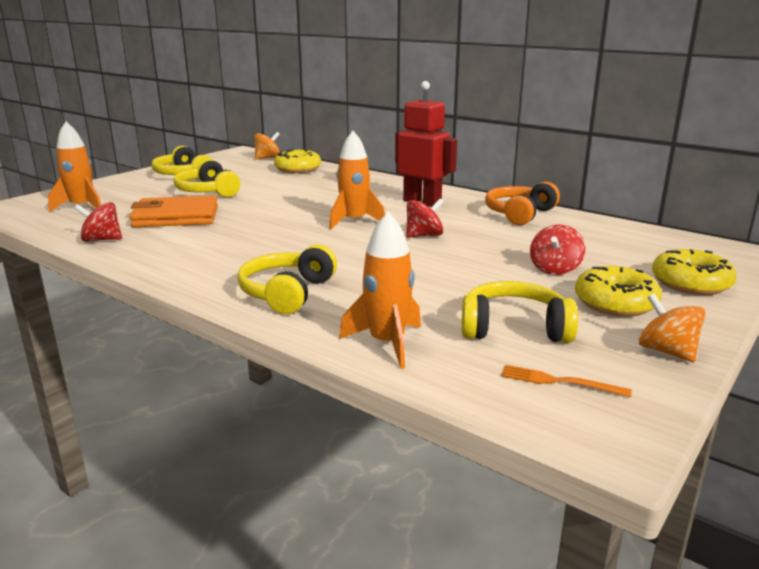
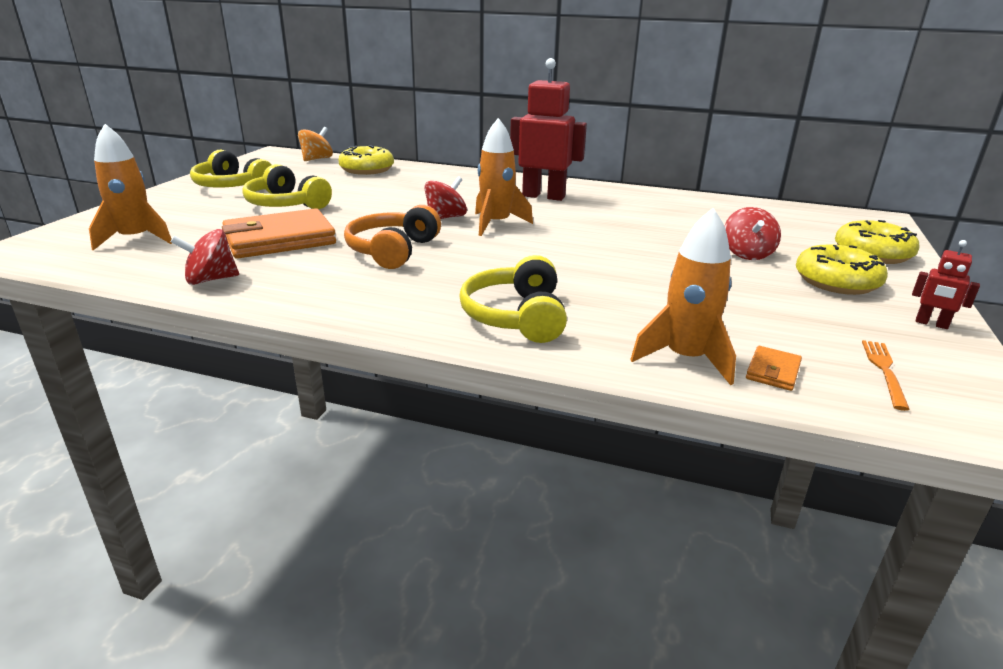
camera: 20 degrees left, 5 degrees up
(424, 236) = (586, 233): red spinning top -> red spinning top (445, 218)
(452, 365) = (773, 371): none -> orange wallet
(514, 328) = (783, 322): yellow headphones -> none
(519, 214) = (651, 200): orange headphones -> orange headphones (393, 251)
(559, 381) = (884, 371): orange fork -> orange fork turned 105 degrees clockwise
(666, 351) = (931, 324): orange spinning top -> red robot

